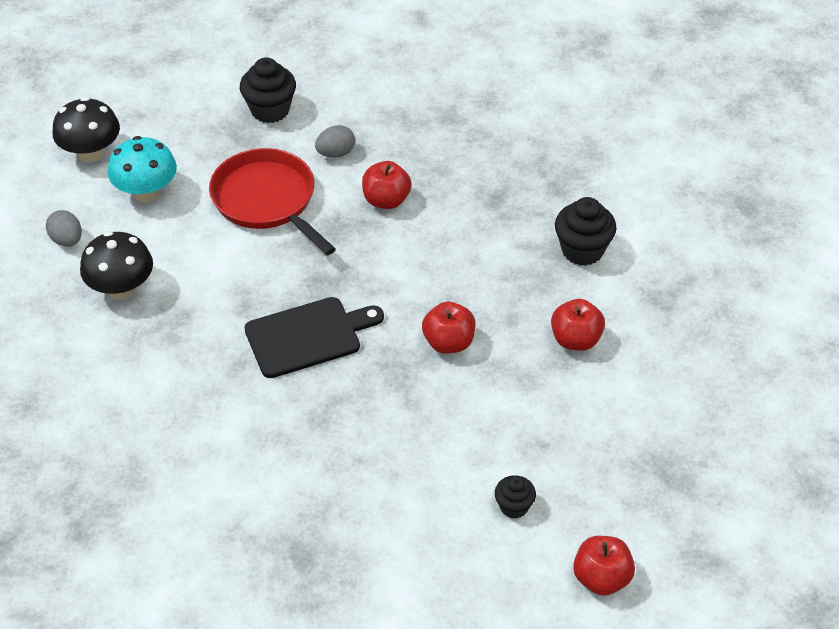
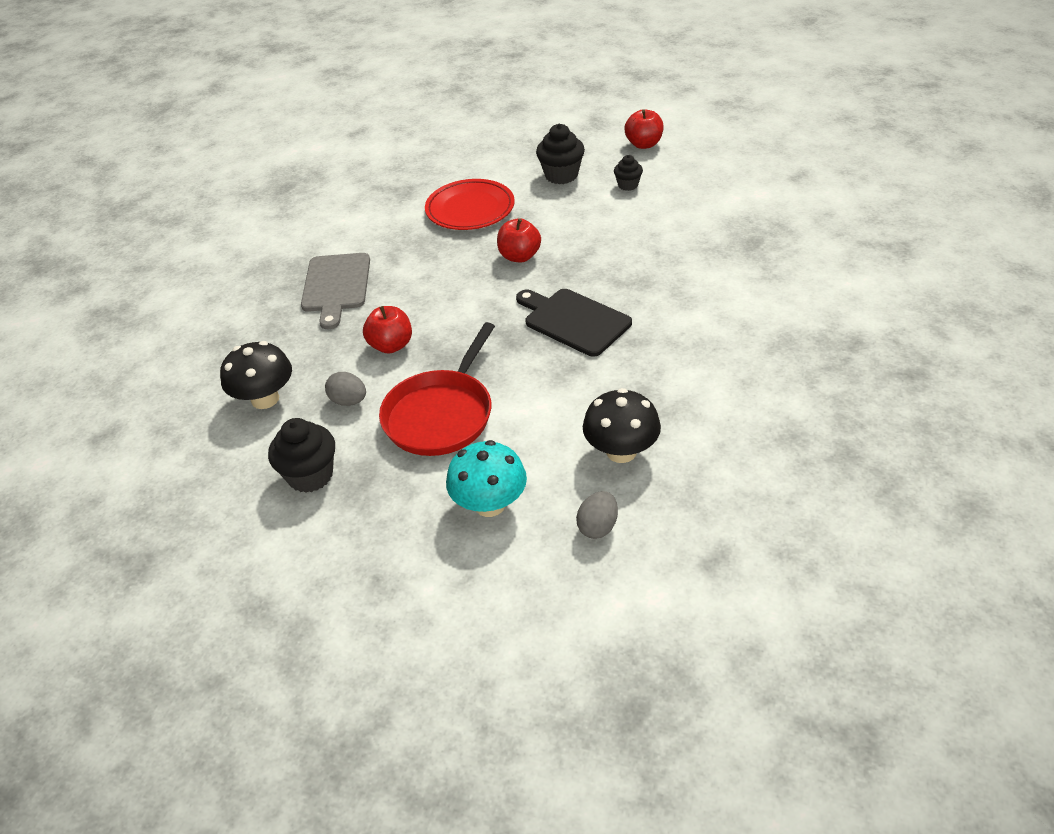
camera: 115 degrees left, 5 degrees down
(91, 153) = (463, 585): black mushroom -> black mushroom (265, 399)
(513, 192) = (336, 286): none -> grey cutting board
(575, 340) = (470, 209): red apple -> red plate
(582, 250) = (379, 235): black cupcake -> black cupcake (561, 175)

